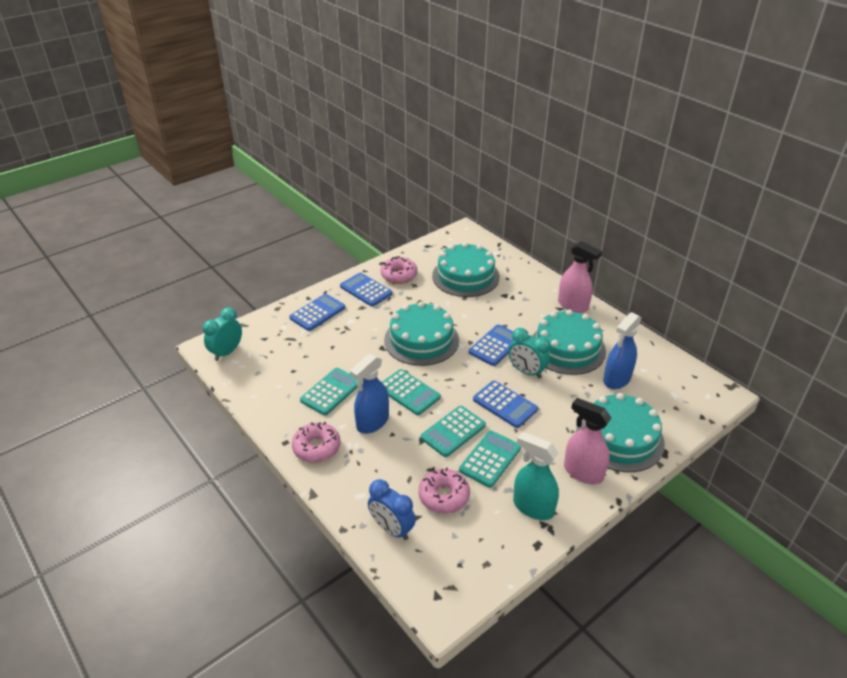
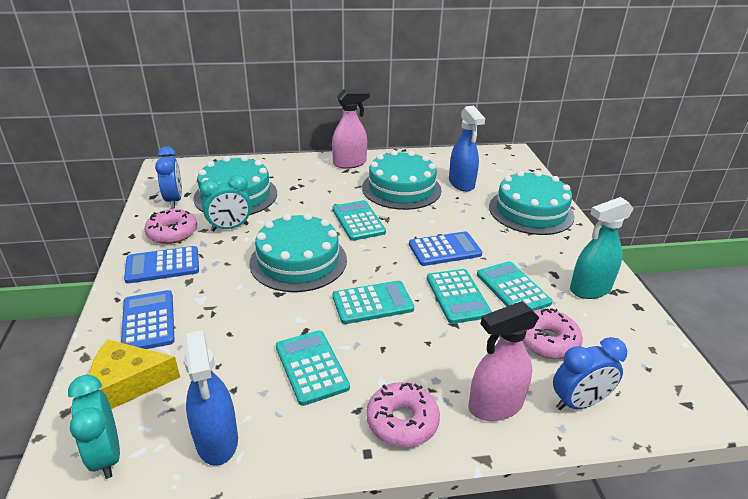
camera: 60 degrees left, 5 degrees down
(271, 332) = (128, 383): none -> yellow cheese
(372, 422) = (396, 351): blue spray bottle -> blue spray bottle (217, 440)
(432, 256) = (174, 200): none -> blue clock
(495, 345) = (358, 221): blue calculator -> turquoise calculator
(526, 372) = (411, 220): turquoise clock -> turquoise clock (230, 227)
(583, 472) = (560, 245): pink spray bottle -> pink spray bottle (495, 406)

